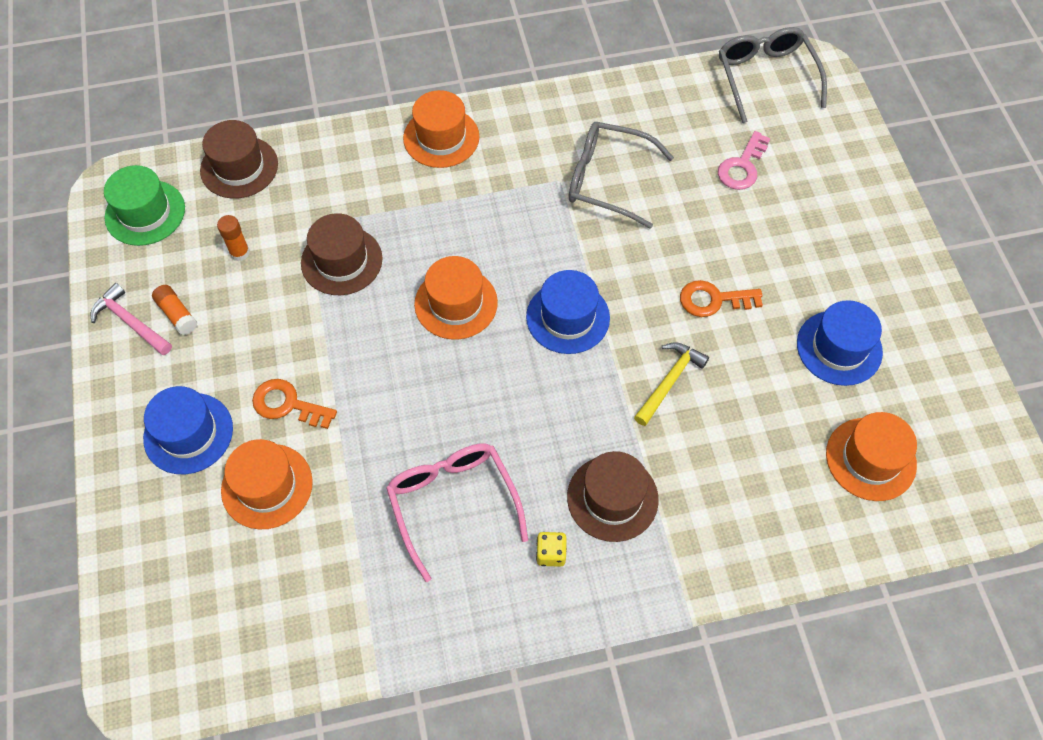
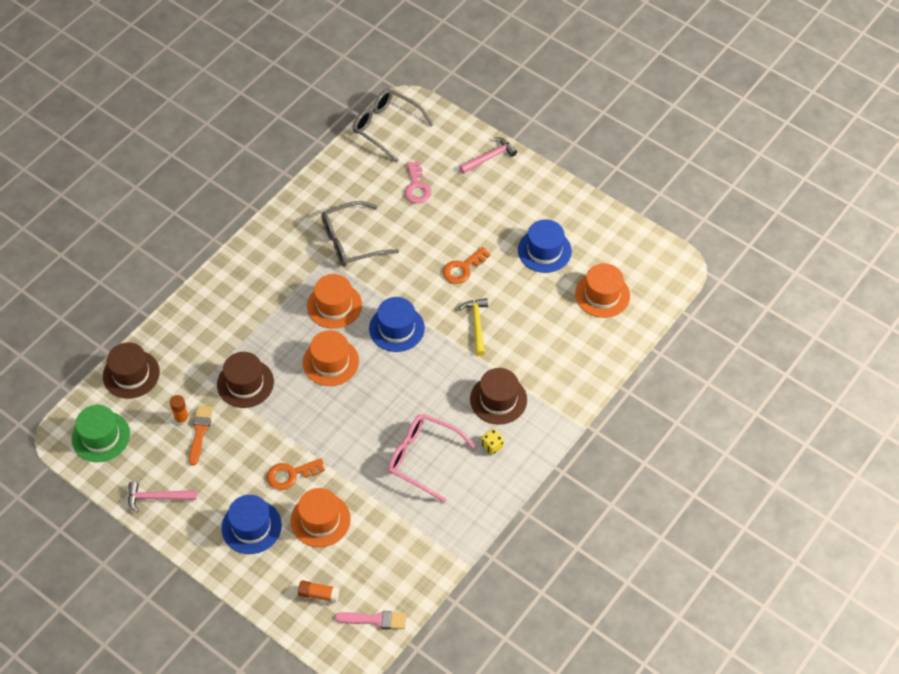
camera: 40 degrees left, 5 degrees down
(177, 314) = (180, 475): orange glue stick -> orange glue stick (318, 594)
(206, 668) = (375, 620): none -> pink brush
(243, 281) = (200, 432): none -> orange brush
(441, 137) = (235, 279): orange hat -> orange hat (334, 305)
(864, 188) = (489, 157): none -> pink hammer

